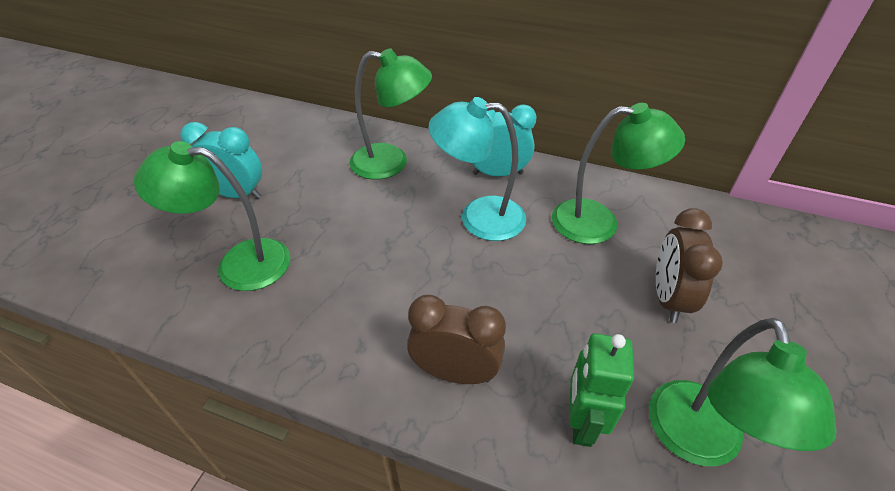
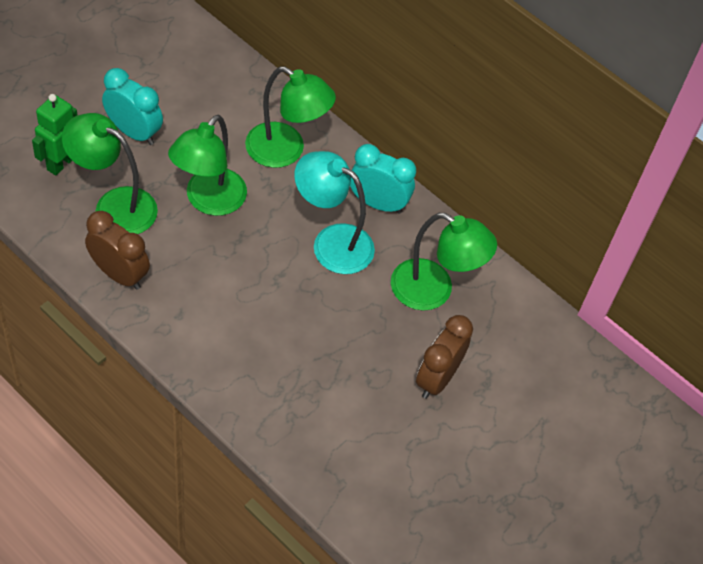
camera: 15 degrees right, 10 degrees up
(455, 372) = (237, 362): brown clock -> brown clock (119, 274)
(581, 422) = (303, 431): green robot -> green robot (61, 163)
(698, 442) = (373, 477): green lamp -> green lamp (208, 201)

